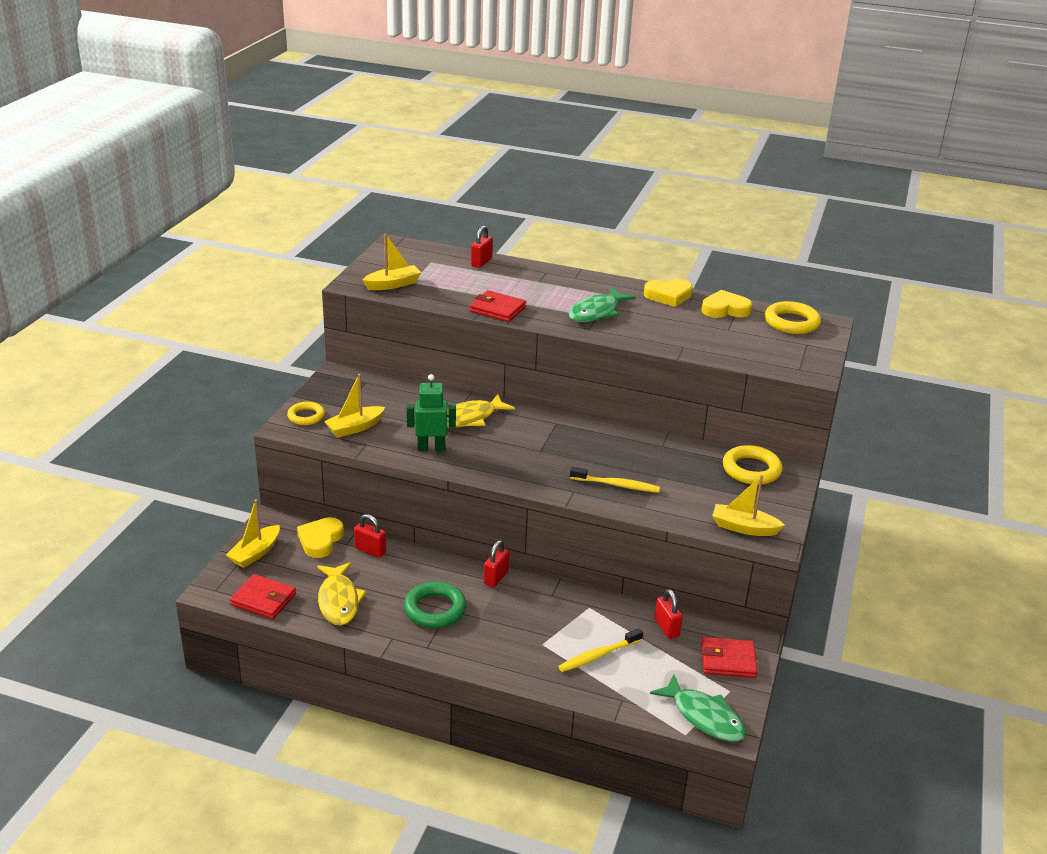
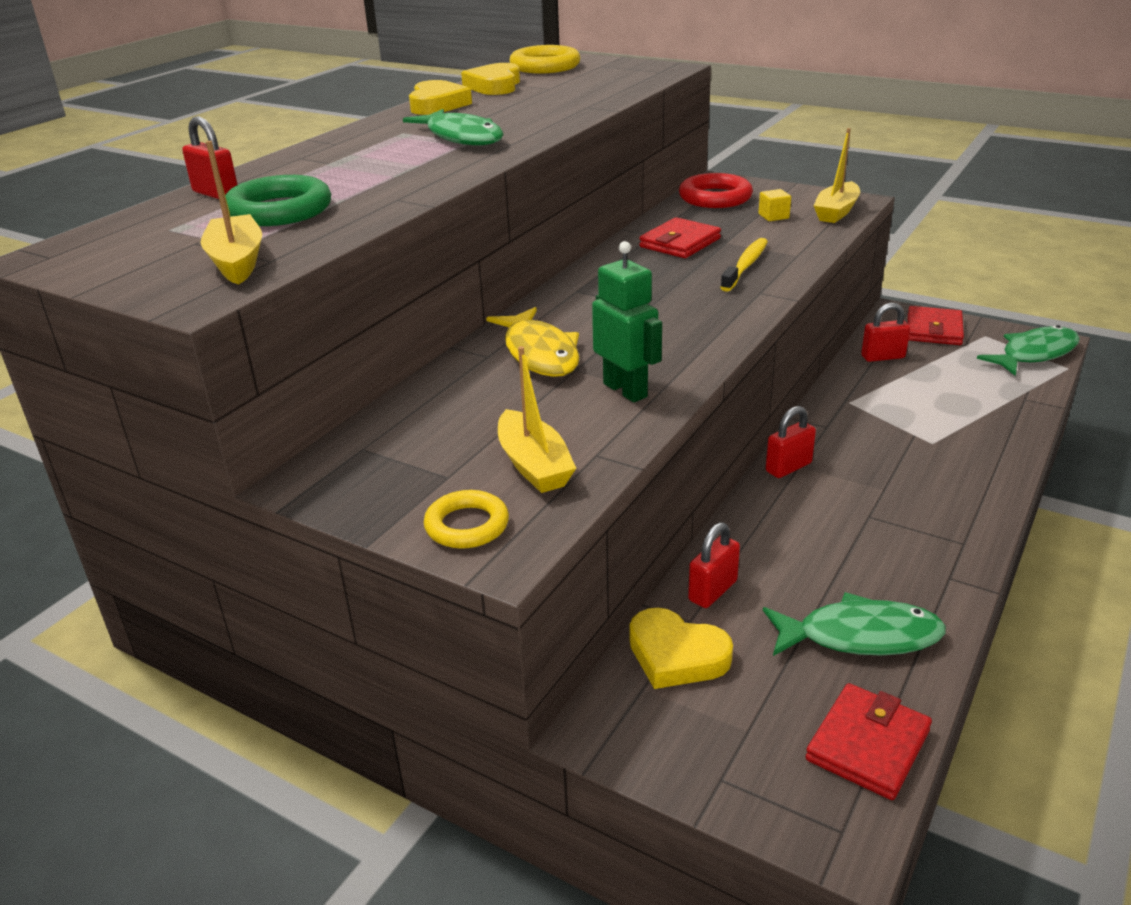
camera: 75 degrees left, 0 degrees up
(255, 553) = (712, 758): yellow boat -> none
(338, 601) = (860, 636): yellow fish -> green fish
(431, 448) = (625, 390): green robot -> green robot turned 135 degrees clockwise
(435, 609) = (870, 529): green ring -> green ring (279, 210)
(496, 577) = (788, 467): red padlock -> red padlock turned 75 degrees counterclockwise
(497, 309) = (410, 189): red wallet -> red wallet (680, 243)
(598, 655) = (946, 405): yellow toothbrush -> none
(720, 497) = (773, 216): none -> yellow cube
(751, 470) = (715, 197): yellow ring -> red ring

